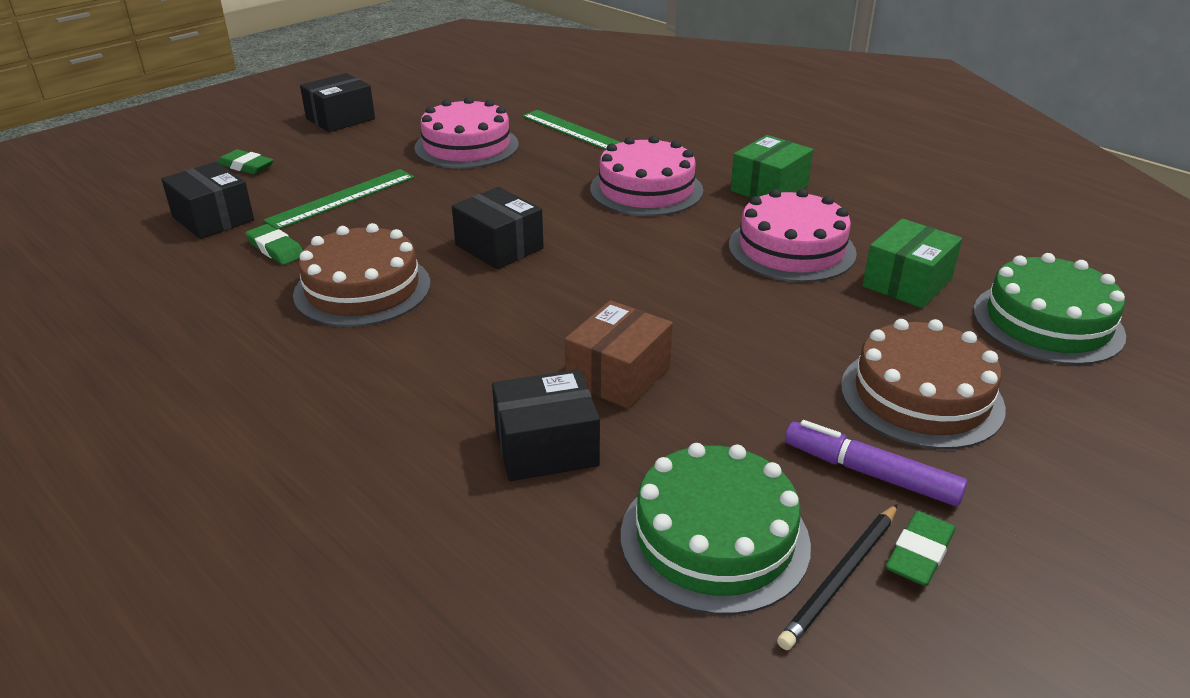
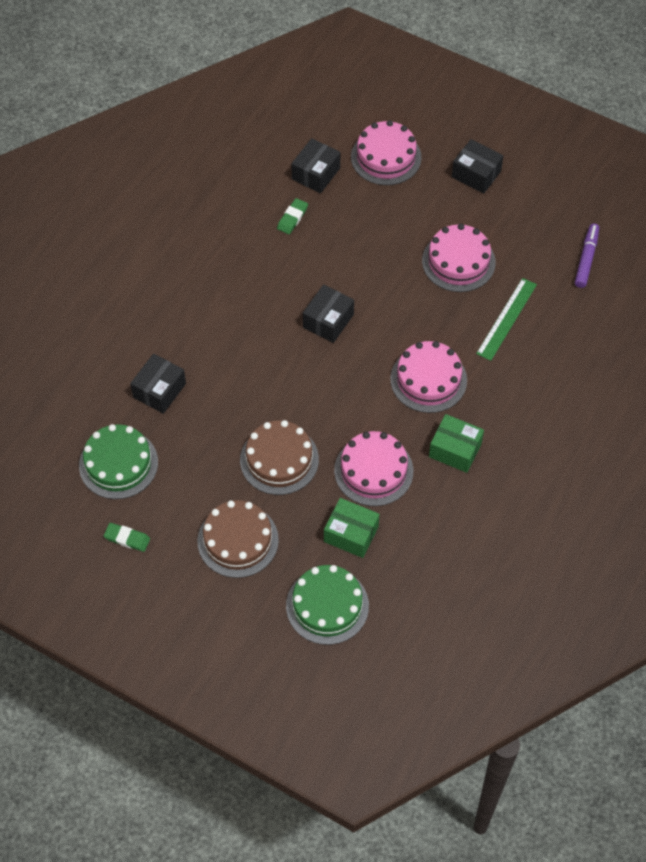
camera: 75 degrees right, 25 degrees up
(246, 166) = (386, 157): green eraser -> pink cake
(342, 198) = (361, 223): green ruler -> none
(362, 289) = (264, 273): brown cake -> brown cake (279, 459)
(546, 447) = (159, 390): black box -> black box turned 60 degrees clockwise
(618, 375) = (220, 406): brown box -> none
(841, 578) = (107, 510): black pencil -> none
(870, 473) = (173, 519): purple marker -> purple marker (586, 259)

